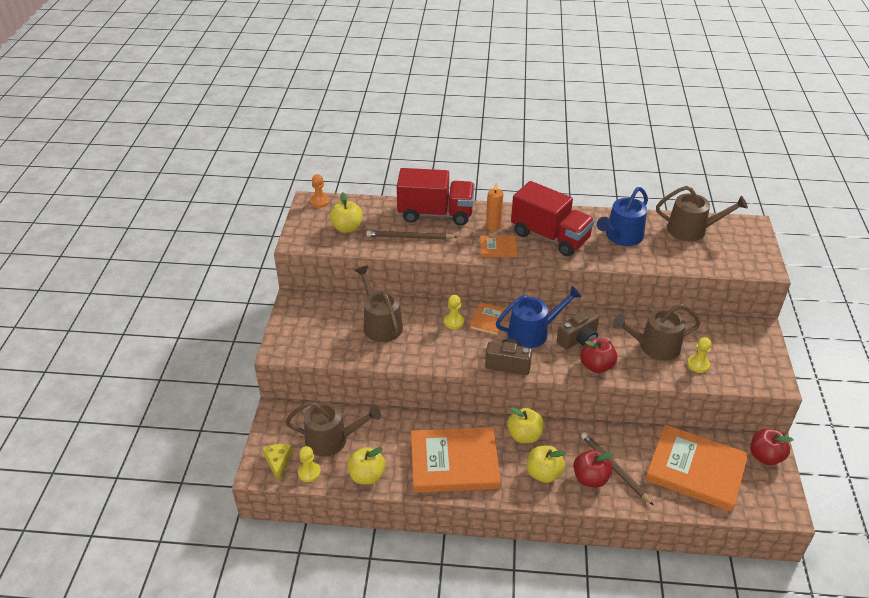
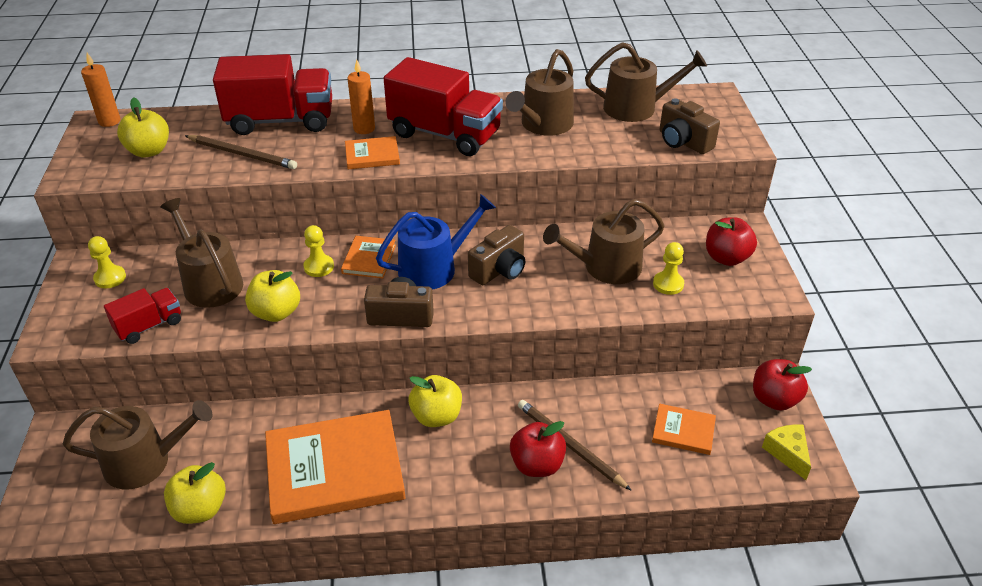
camera: 10 degrees left, 0 degrees up
(278, 462) = (58, 509): yellow cheese -> yellow cheese (787, 453)
(309, 472) = (108, 517): yellow pawn -> yellow pawn (110, 278)
(319, 202) = (109, 121): orange pawn -> orange candle
(341, 350) = (149, 326): none -> red truck
(409, 237) = (242, 154): brown pencil -> brown pencil turned 150 degrees counterclockwise
(543, 473) = (468, 467): yellow apple -> yellow apple (276, 312)
(596, 366) = (528, 302): red apple -> red apple (726, 258)
(621, 236) = (543, 125): blue watering can -> brown watering can
(695, 470) = (683, 431): orange book -> orange book, size x0.47
(722, 261) = (683, 142): none -> brown camera

